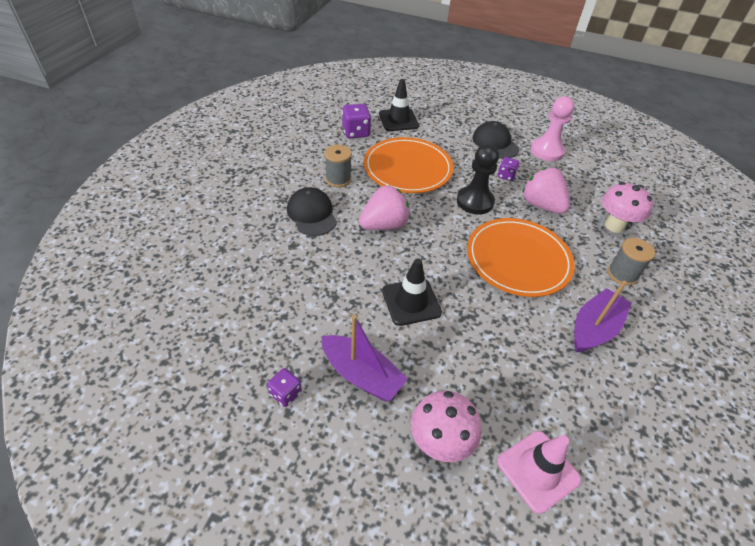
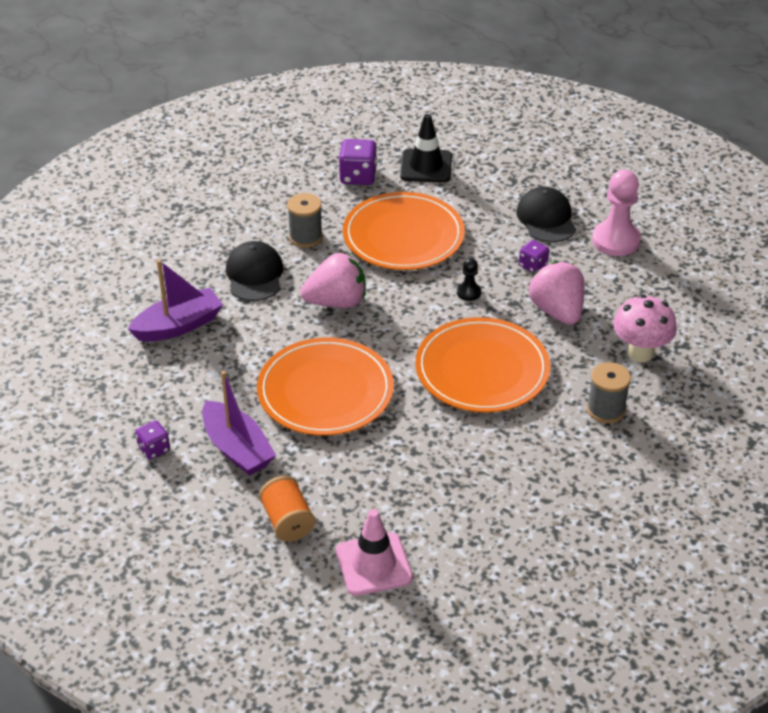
camera: 20 degrees right, 5 degrees down
(411, 302) = (325, 391): black traffic cone -> orange plate
(440, 443) = (287, 521): pink mushroom -> orange spool
(475, 201) = (468, 292): black pawn -> black pawn, size x0.49
(594, 328) = (525, 458): purple boat -> purple boat (178, 325)

